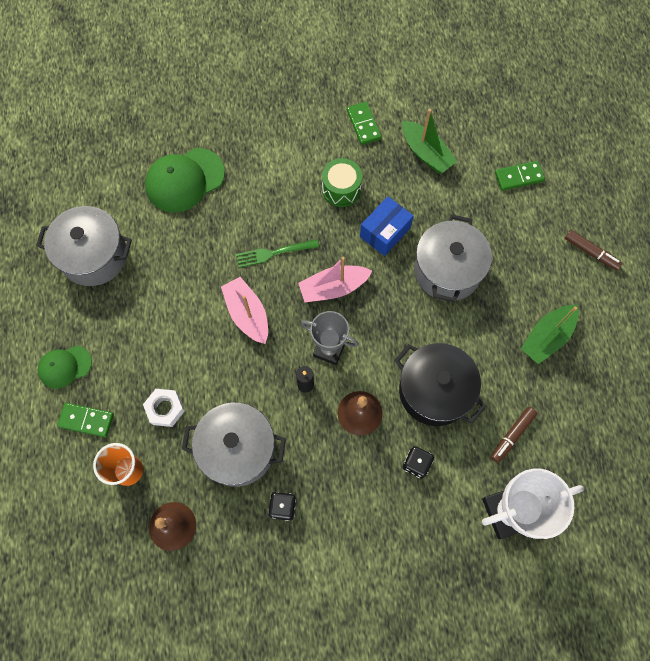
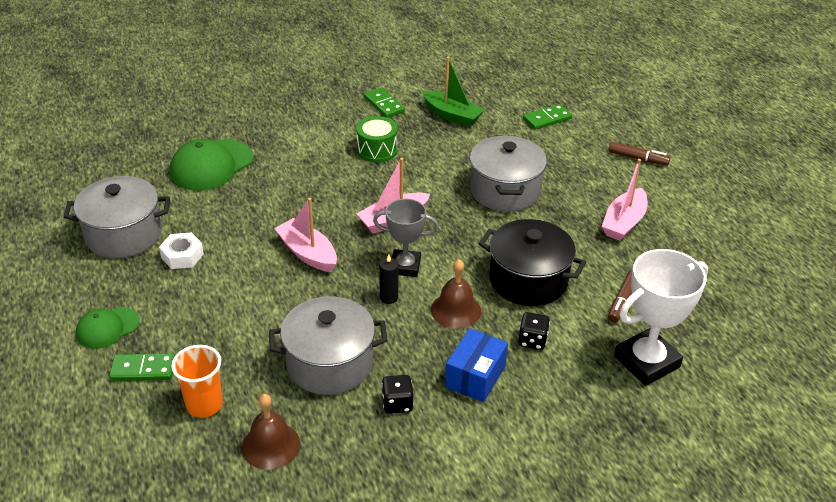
camera: 15 degrees left, 30 degrees down
(165, 409) = (235, 344): white nut -> white nut (182, 256)
(274, 253) = (322, 204): green fork -> none
(385, 232) = (432, 173): blue box -> blue box (475, 376)
(547, 337) = (624, 222): green boat -> pink boat

